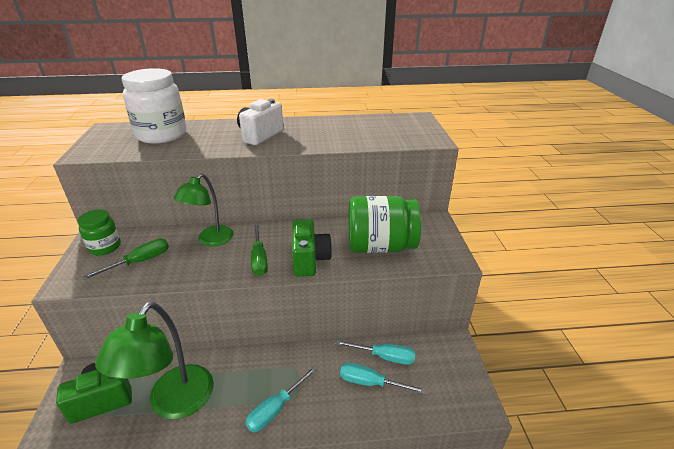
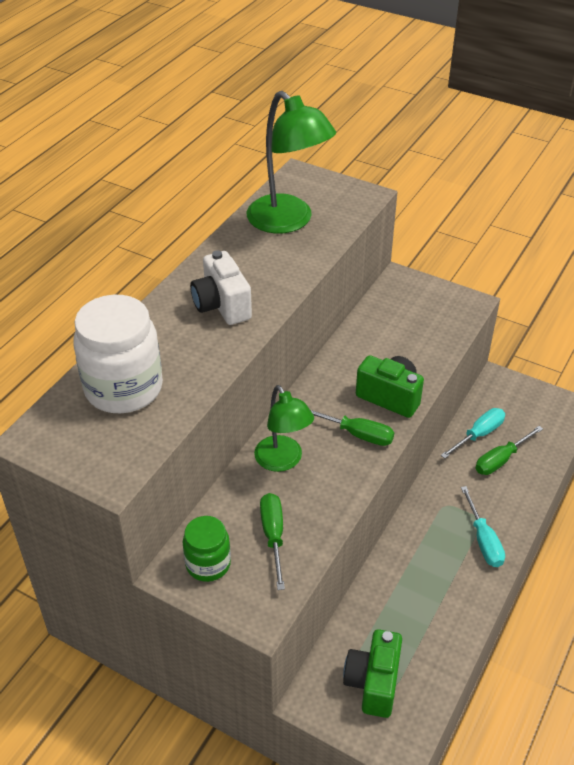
camera: 55 degrees left, 10 degrees up
(174, 403) = (422, 618): green lamp -> green lamp (288, 221)
(370, 383) = (501, 460): turquoise screwdriver -> green screwdriver
(380, 246) = (410, 337): green jar -> none

